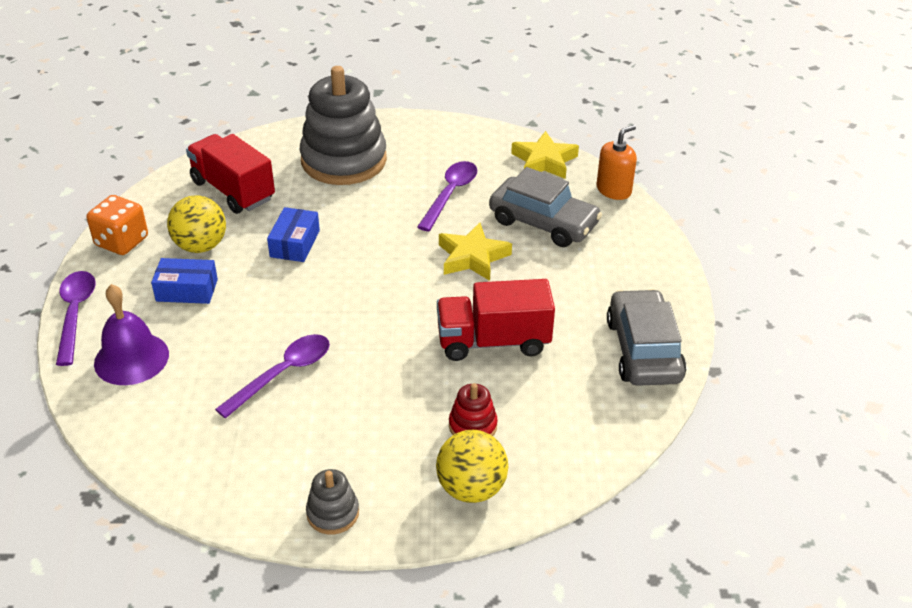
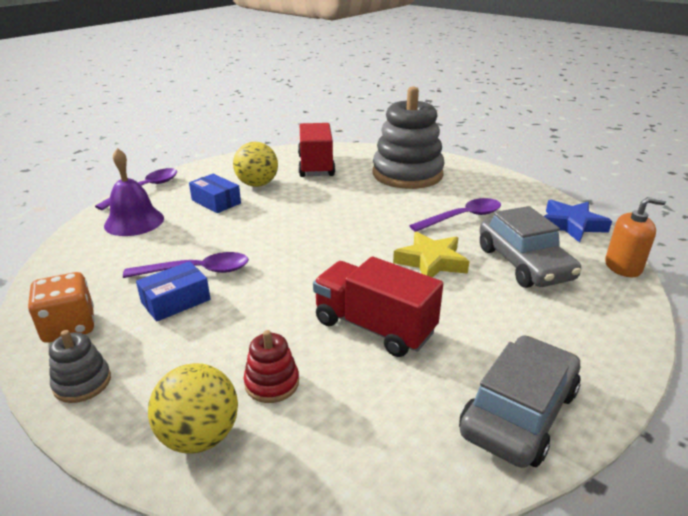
camera: 40 degrees right, 10 degrees down
(122, 242) = (220, 167): orange dice -> orange dice (69, 326)
(294, 243) = (313, 204): blue box -> blue box (175, 301)
(544, 161) = (571, 225): yellow star -> blue star

